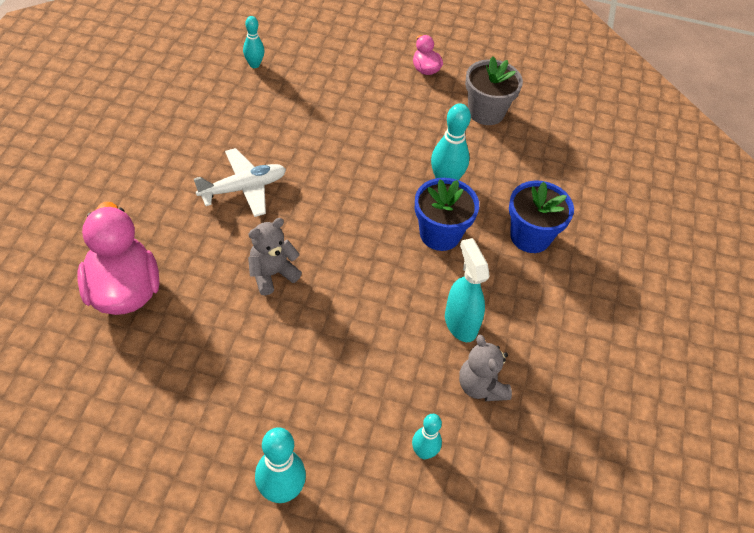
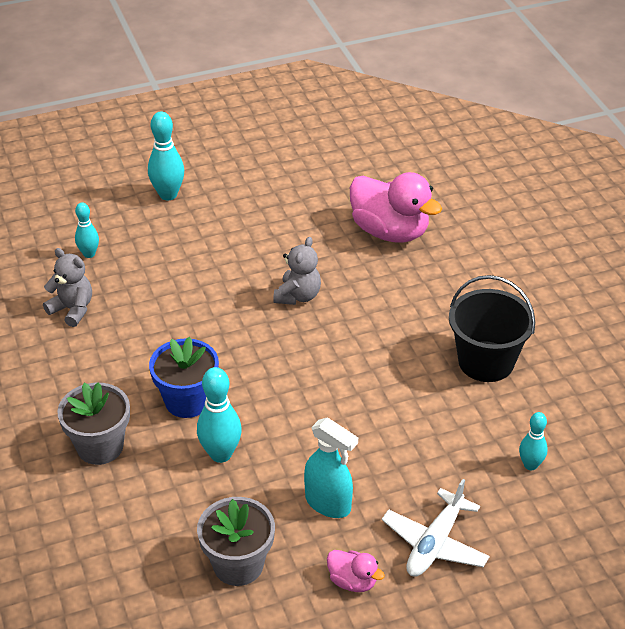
camera: 150 degrees right, 10 degrees down
(197, 136) = (486, 361): none -> black bucket
(243, 188) = (393, 342): white plane -> white plane (435, 543)
(460, 323) = (118, 342): turquoise spray bottle -> turquoise spray bottle (328, 504)
(530, 236) = (100, 446): blue flower pot -> grey flower pot

